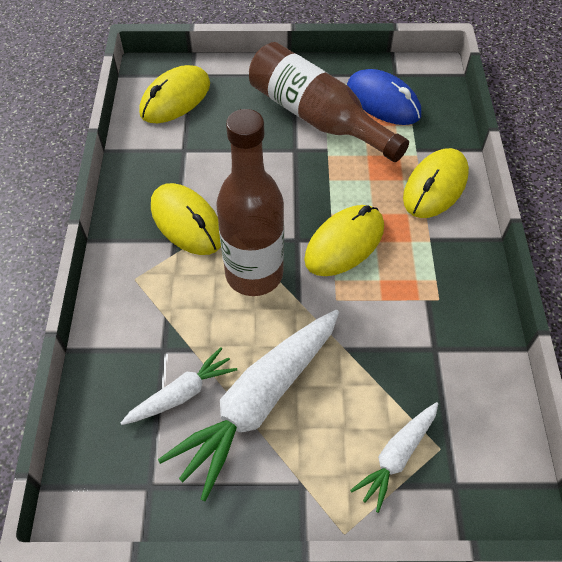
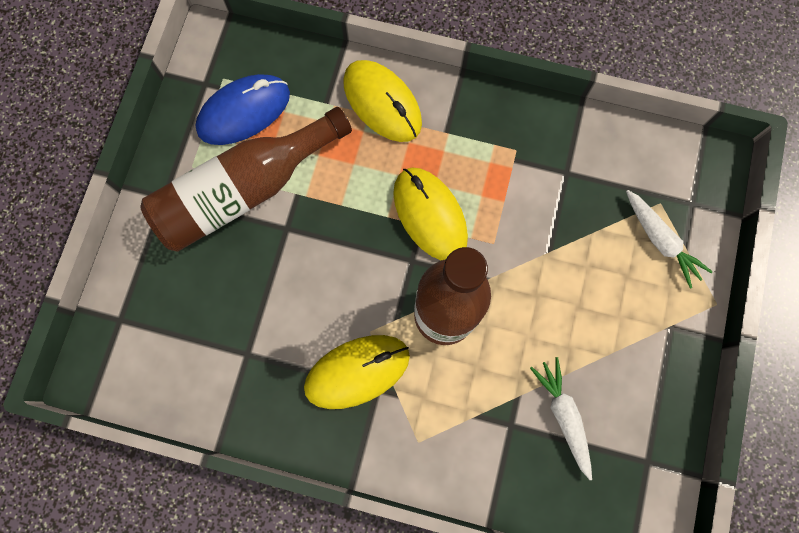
camera: 75 degrees left, 20 degrees up
(175, 99) = (156, 348): yellow mouse -> none
(258, 402) = (587, 345): white carrot -> none

